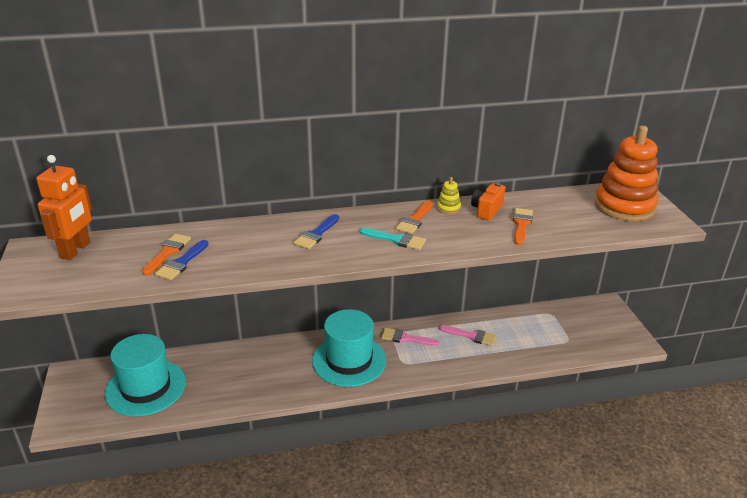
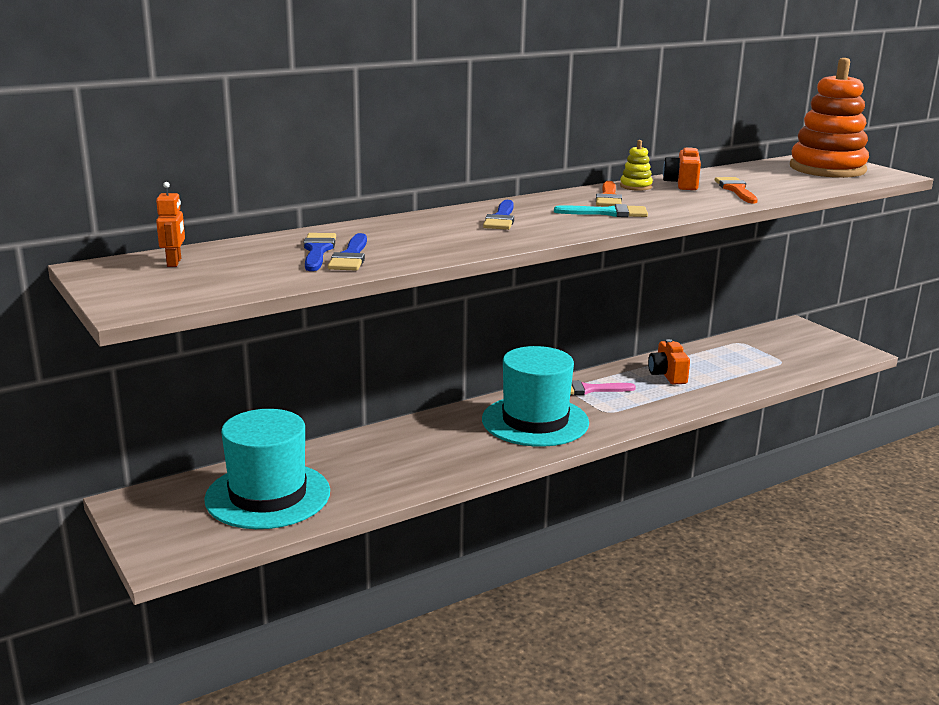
camera: 20 degrees left, 10 degrees down
(76, 250) = (174, 263): orange robot -> orange robot, size x0.50
(168, 252) = (318, 250): orange brush -> blue brush
(471, 336) = (667, 375): pink brush -> orange camera

